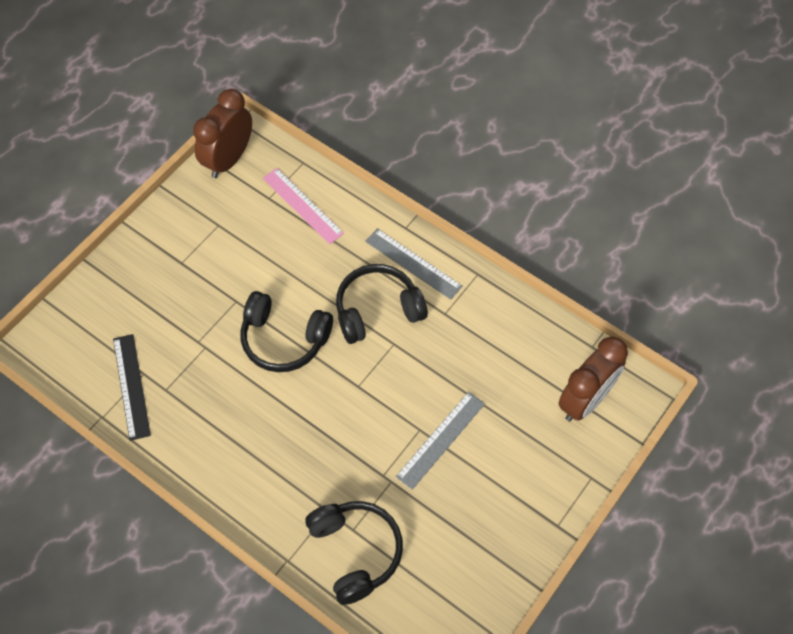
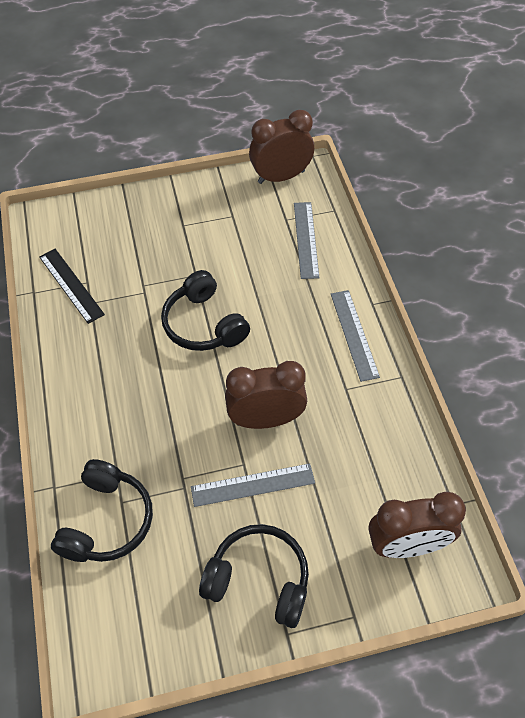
camera: 40 degrees right, 5 degrees down
(131, 386) = (71, 285): black ruler -> black ruler turned 60 degrees counterclockwise
(302, 205) = (306, 239): pink ruler -> grey ruler
(377, 310) = (294, 350): black headphones -> black headphones (259, 580)
(406, 382) = (266, 419): none -> brown clock

